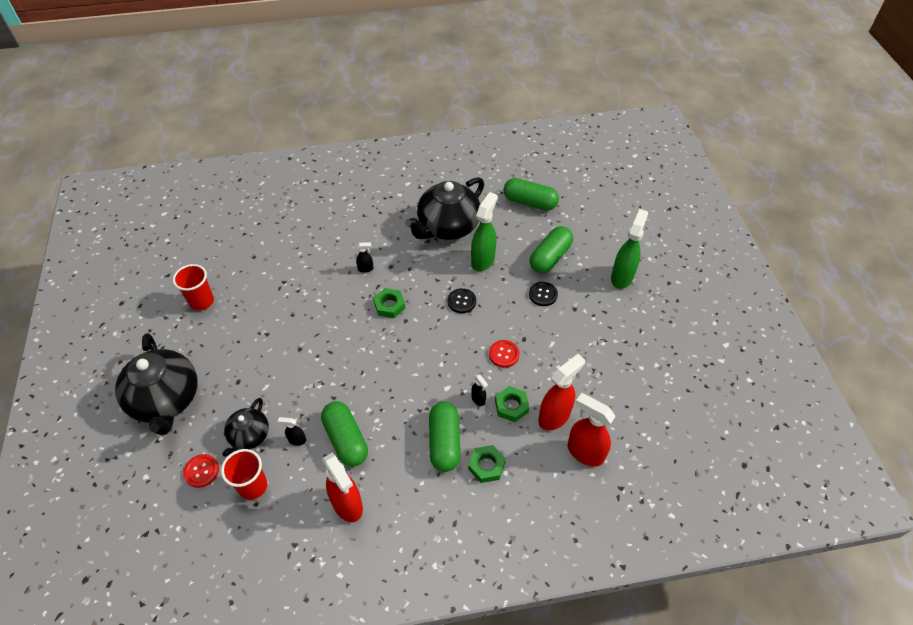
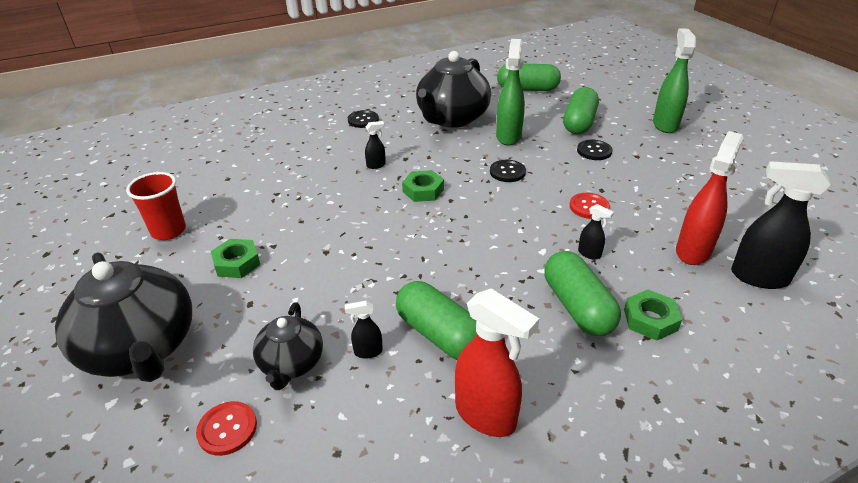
camera: 15 degrees left, 15 degrees down
(253, 486) = (323, 428): red cup -> none
(375, 212) = (363, 120): none -> black button
(511, 406) = (634, 252): green nut -> green nut (237, 263)
(585, 452) = (758, 277): red spray bottle -> black spray bottle

